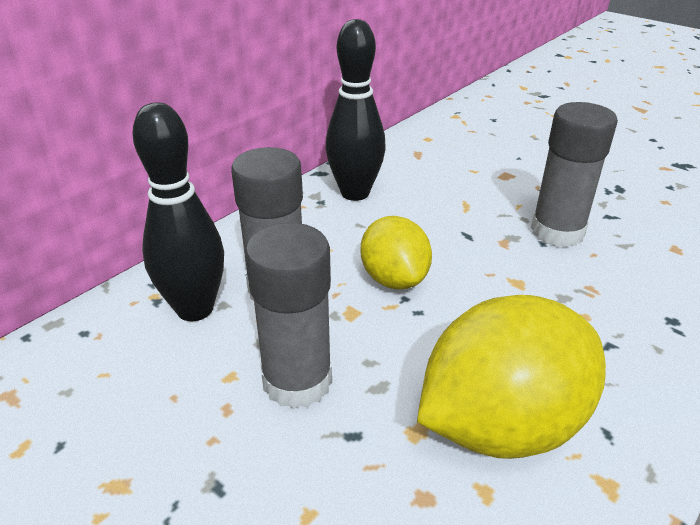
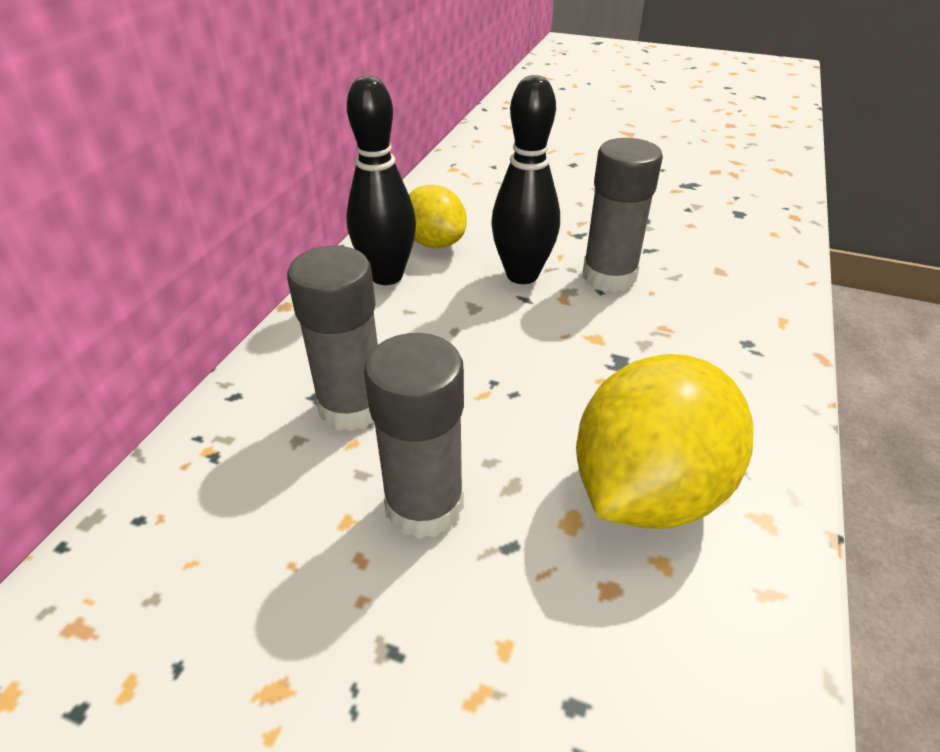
camera: 20 degrees left, 5 degrees up
(195, 309) = (267, 454): black bowling pin -> black bowling pin (522, 275)
(394, 279) = (473, 364): yellow lemon -> yellow lemon (434, 243)

